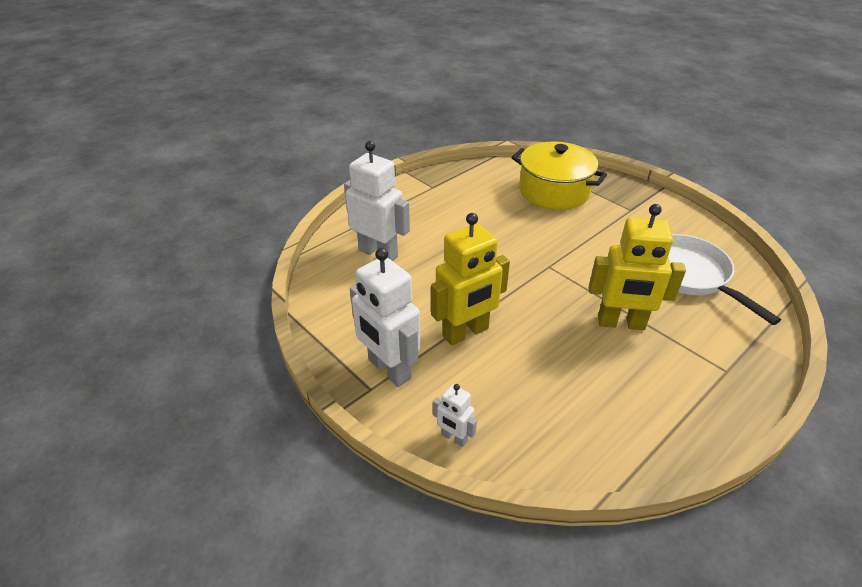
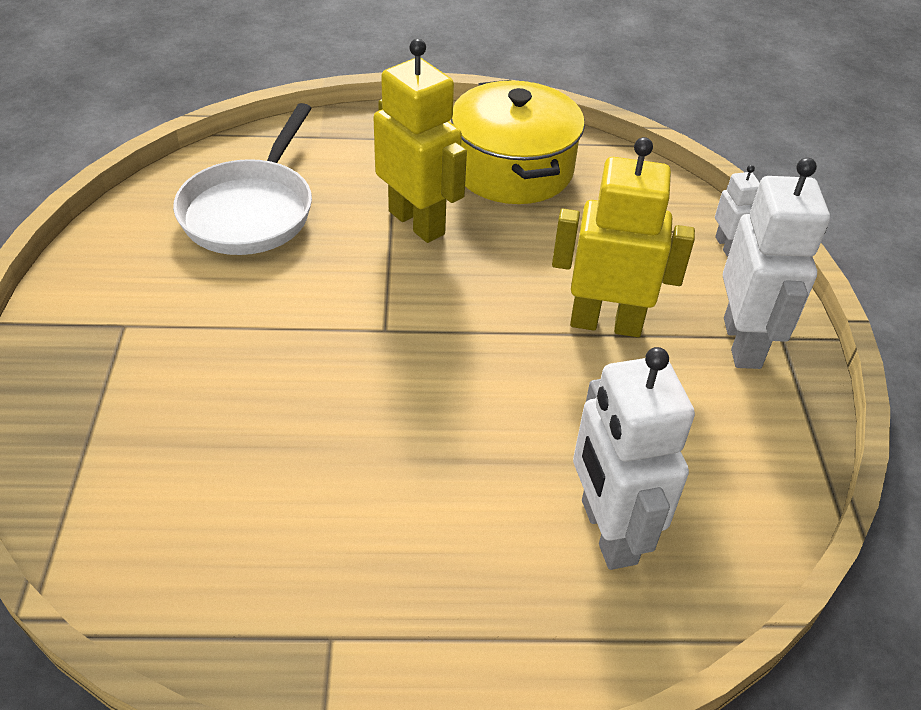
camera: 140 degrees left, 5 degrees up
(554, 191) = (152, 442): yellow pot -> yellow pot (512, 168)

